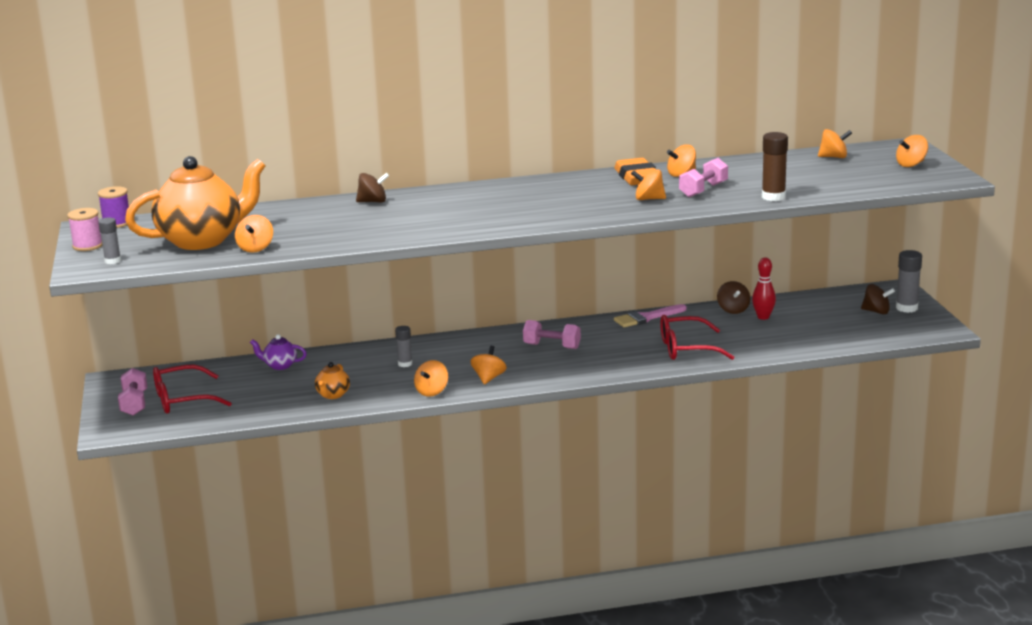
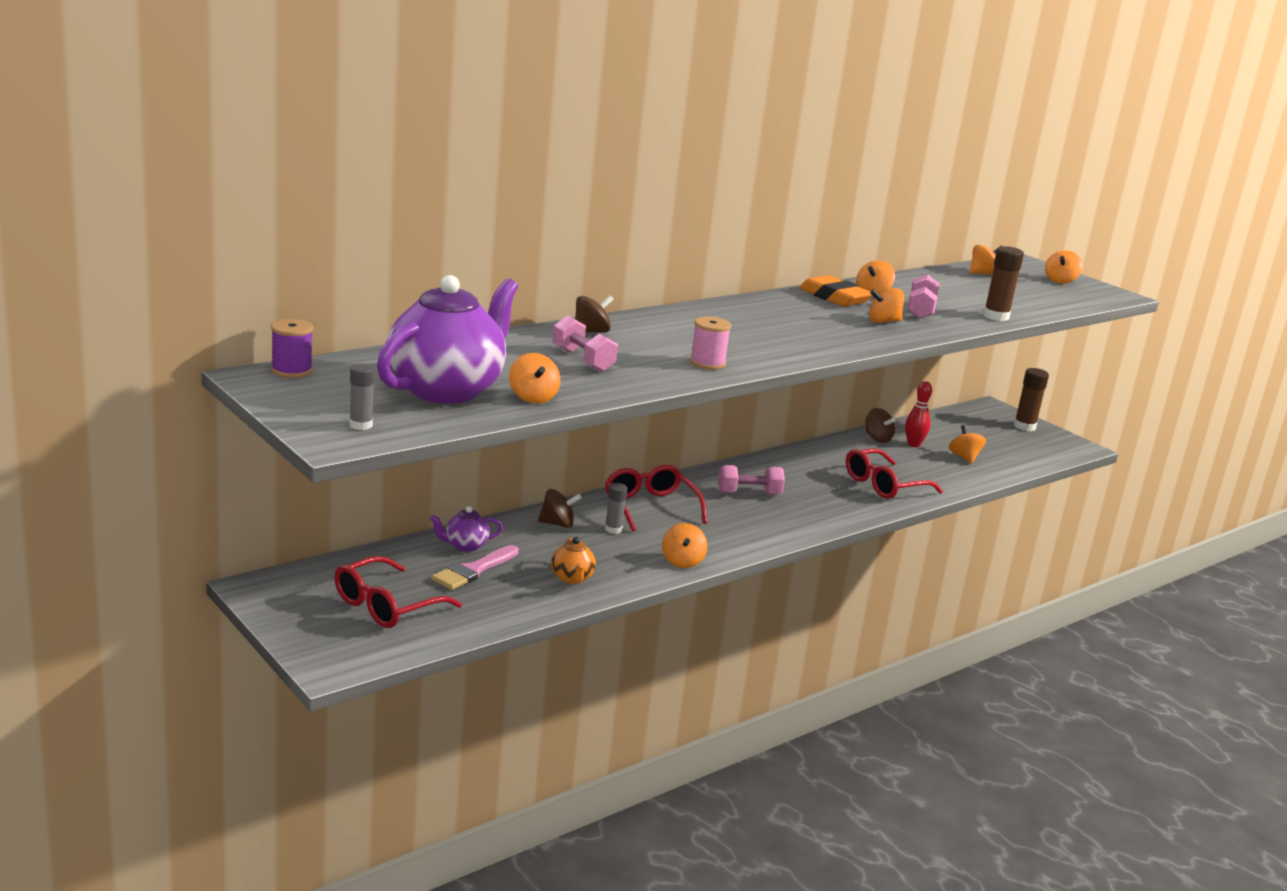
camera: 30 degrees left, 0 degrees up
(87, 246) = (293, 405): pink spool -> pink spool (707, 363)
(134, 404) = (325, 619): pink dumbbell -> pink dumbbell (583, 360)
(202, 240) = (446, 390): orange teapot -> purple teapot
(454, 350) = (650, 507): none -> red glasses
(488, 378) = (725, 538): orange spinning top -> orange spinning top (964, 458)
(646, 318) = (806, 453): pink brush -> pink brush (473, 570)
(876, 311) = (1004, 432): brown spinning top -> brown spinning top (557, 524)
(906, 308) = (1024, 426): grey glue stick -> brown glue stick

